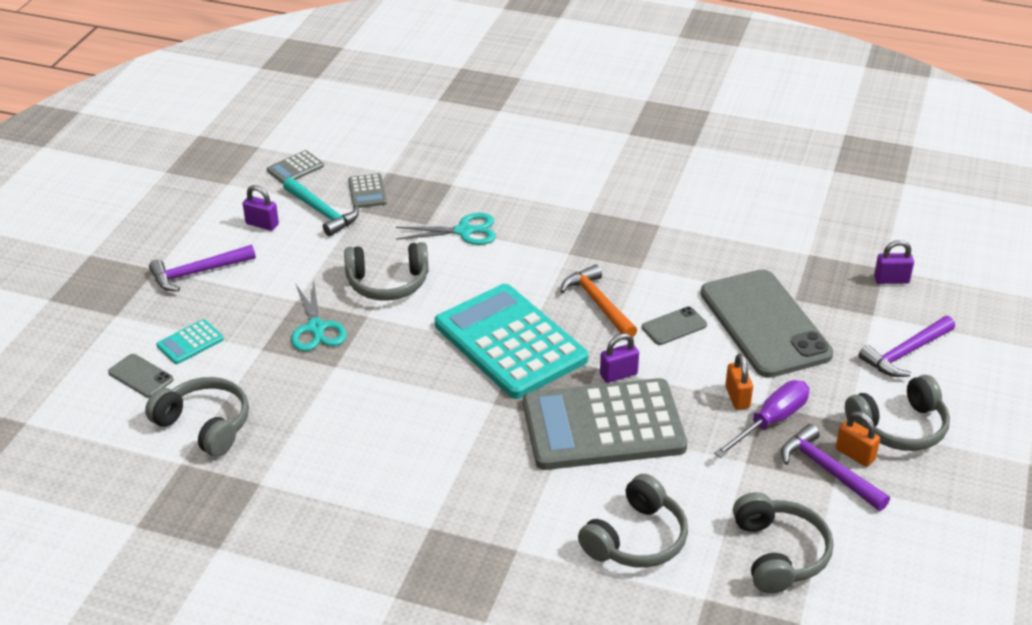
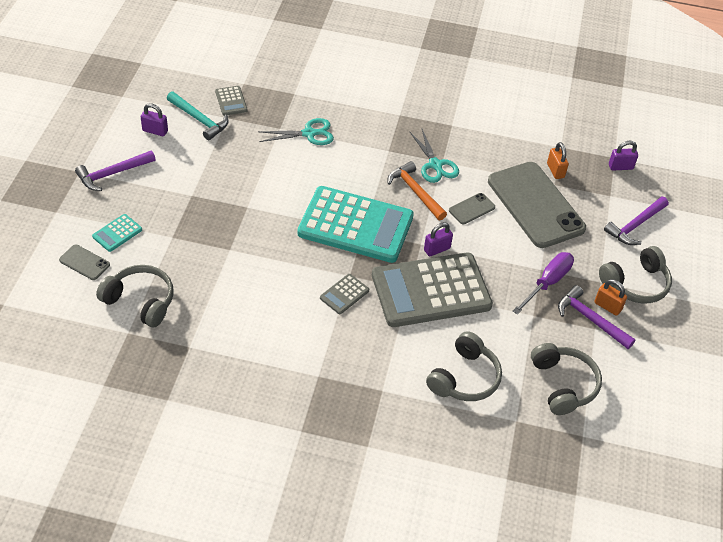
camera: 10 degrees left, 10 degrees up
(295, 168) = (172, 81): grey calculator -> grey calculator (344, 294)
(316, 328) = (210, 218): turquoise scissors -> turquoise scissors (435, 165)
(388, 283) = (258, 179): grey headphones -> none
(510, 342) = (355, 225): turquoise calculator -> turquoise calculator turned 150 degrees clockwise
(737, 397) = (522, 264): orange padlock -> orange padlock (555, 170)

